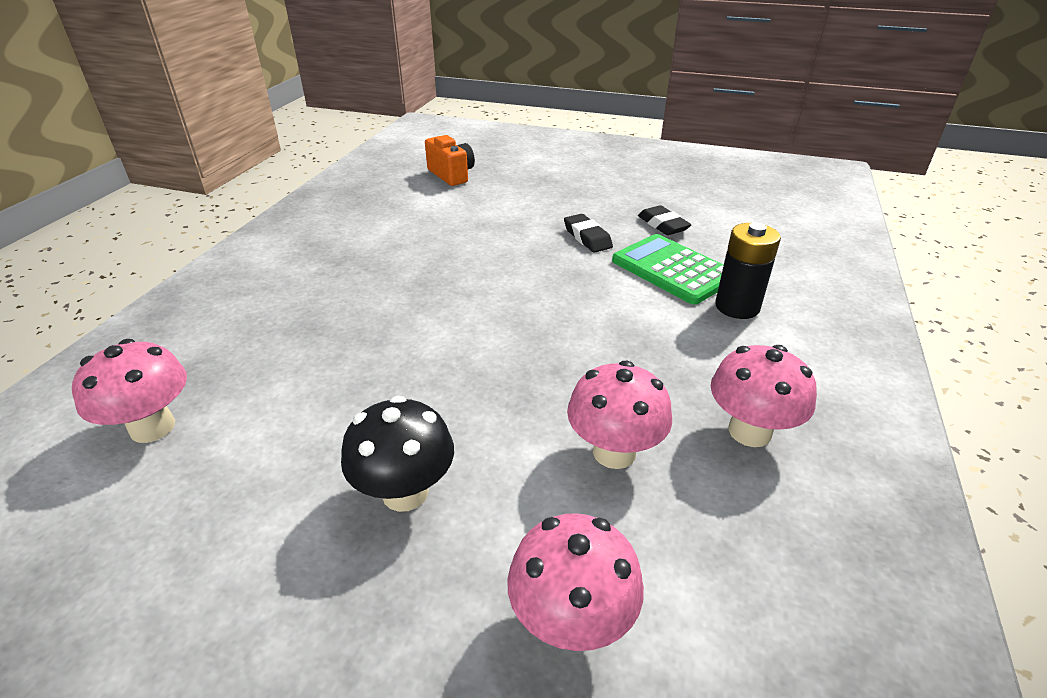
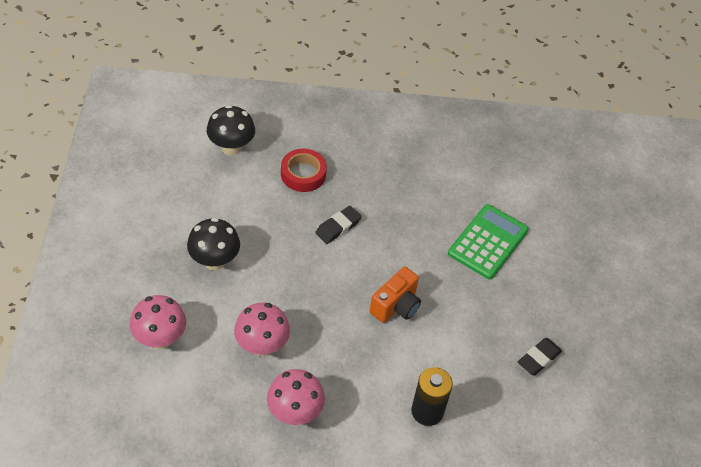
camera: 70 degrees right, 15 degrees up
(152, 427) = (231, 147): pink mushroom -> black mushroom
(285, 350) = (303, 174): none -> red tape
(451, 175) = (567, 192): orange camera -> orange camera (396, 306)
(587, 237) = (494, 306): black eraser -> black eraser (338, 227)
(673, 270) = (466, 368): green calculator -> green calculator (488, 242)

